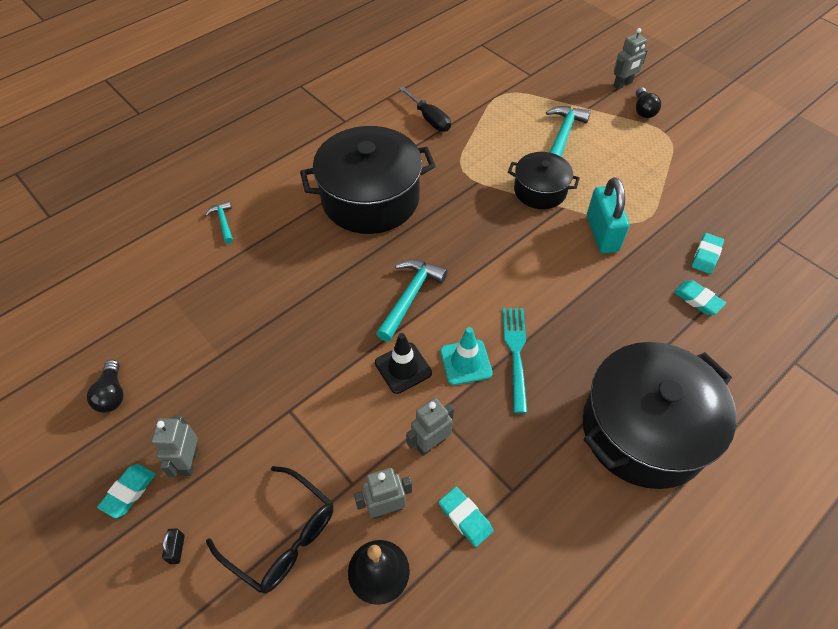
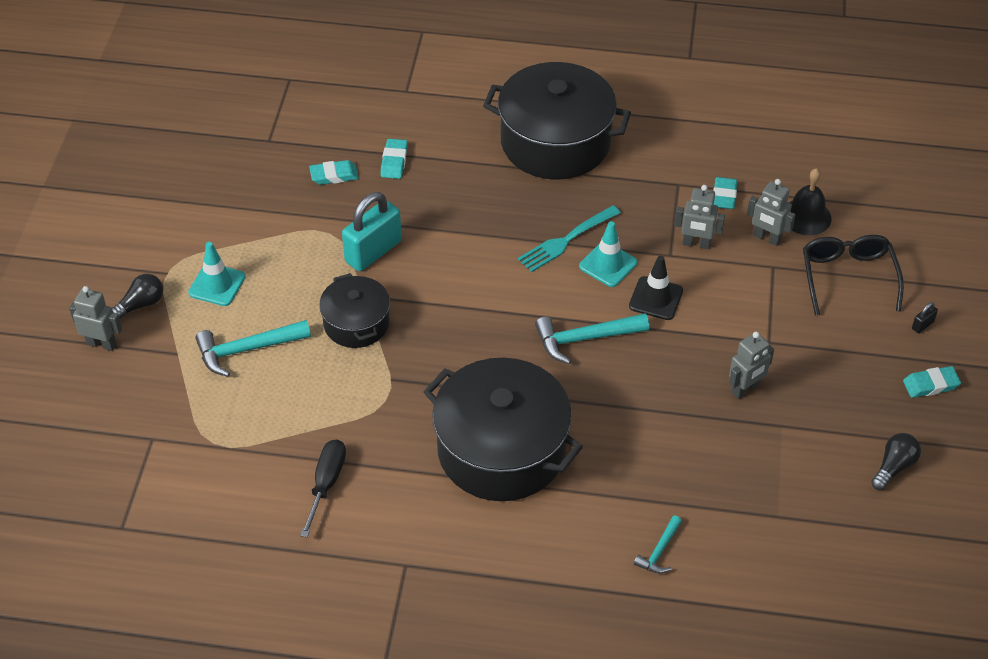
camera: 130 degrees left, 5 degrees down
(189, 461) = (872, 369): grey robot -> grey robot (745, 389)
(633, 147) = (217, 285): none -> turquoise traffic cone

